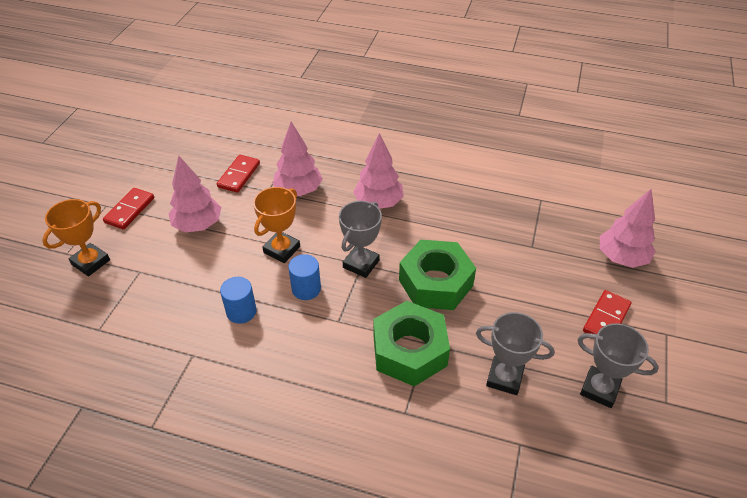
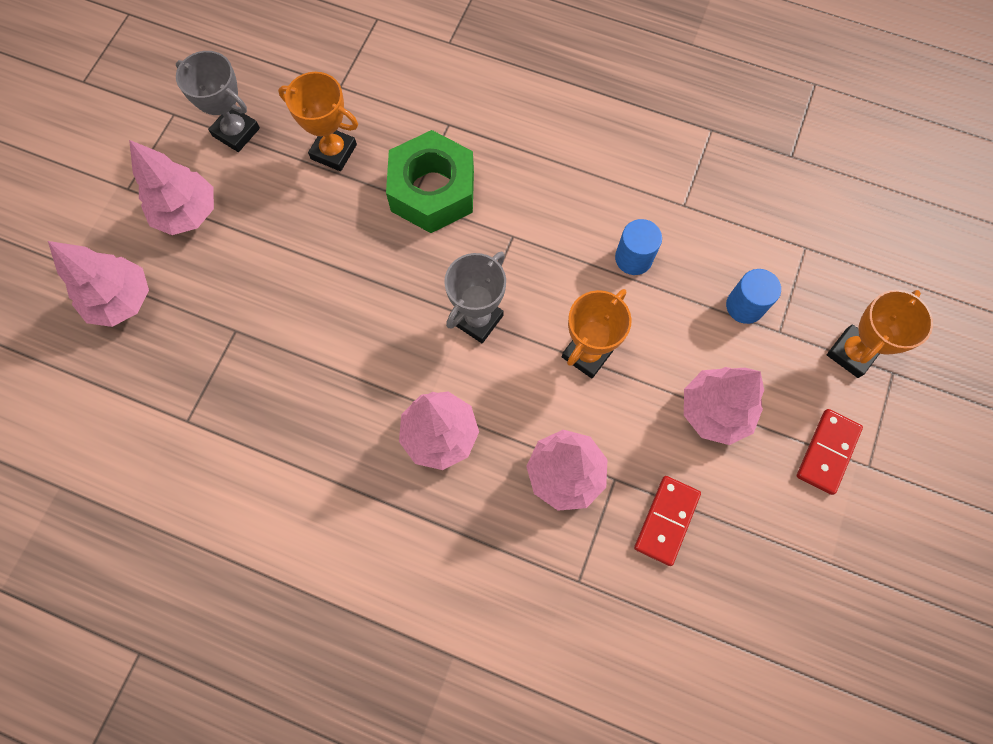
camera: 175 degrees left, 25 degrees up
(306, 289) = (552, 285): blue cylinder -> blue cylinder (745, 306)
(435, 283) = (383, 281): green nut -> none
(504, 378) = (333, 152): grey trophy -> orange trophy
(606, 318) = (187, 213): red domino -> pink tree

